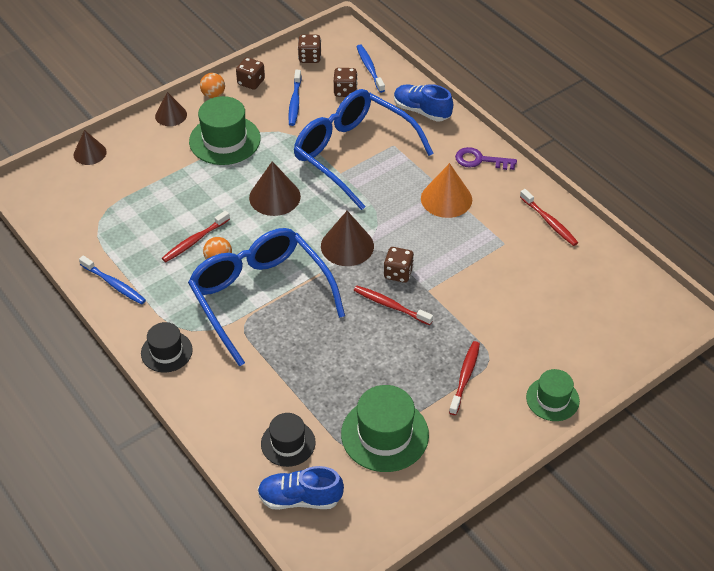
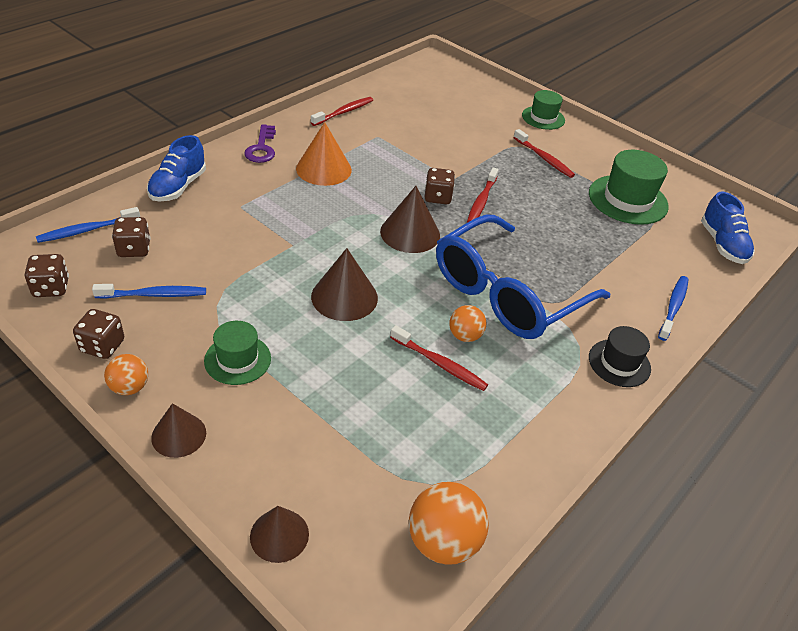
camera: 105 degrees left, 5 degrees down
(58, 220) = (443, 542): none -> orange ball
(114, 284) = (542, 437): blue toothbrush -> blue toothbrush (673, 307)
(224, 140) = (237, 359): green hat -> green hat, size x0.62
(288, 443) = (673, 256): black hat -> none
(352, 153) = (258, 237): blue glasses -> none
(465, 377) = (544, 158): red toothbrush -> red toothbrush turned 135 degrees counterclockwise

